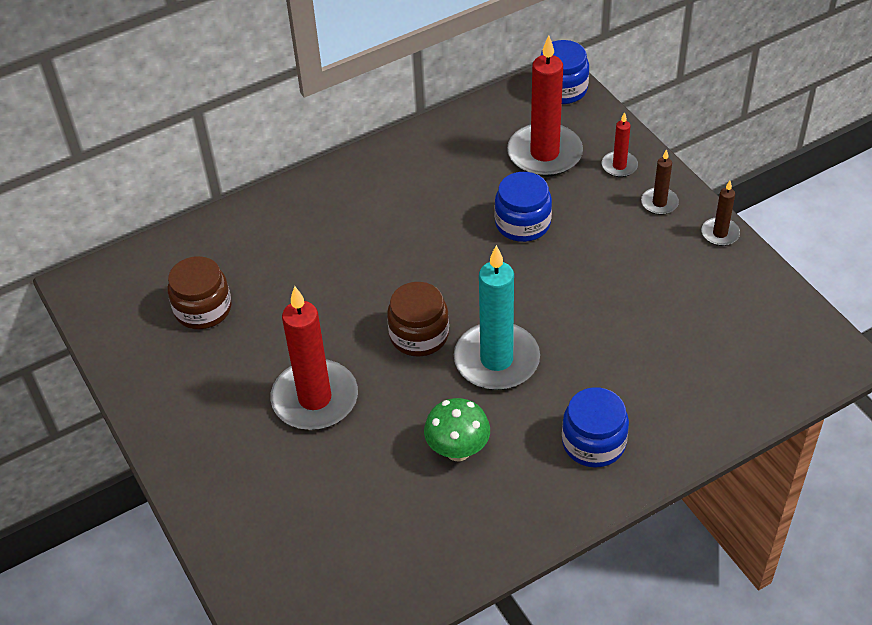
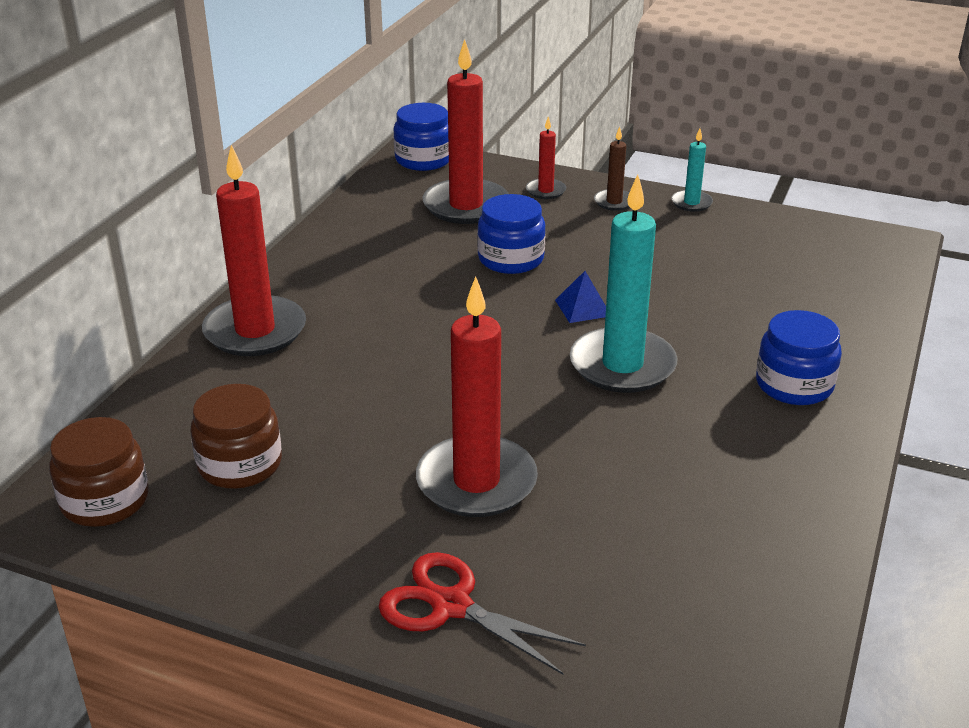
camera: 40 degrees left, 15 degrees down
(220, 474) = (451, 606): none -> red scissors
(301, 205) = (255, 331): none -> red candle
(419, 335) = (520, 380): brown jar -> brown jar (105, 500)
(458, 450) = (682, 451): green mushroom -> none
(524, 295) = (583, 308): none -> blue pyramid
(720, 233) = (691, 203): brown candle -> turquoise candle

